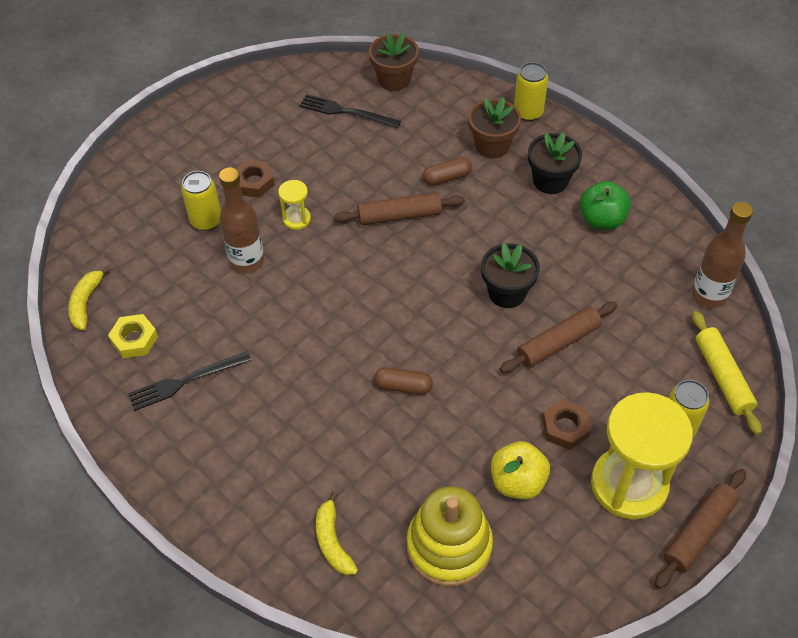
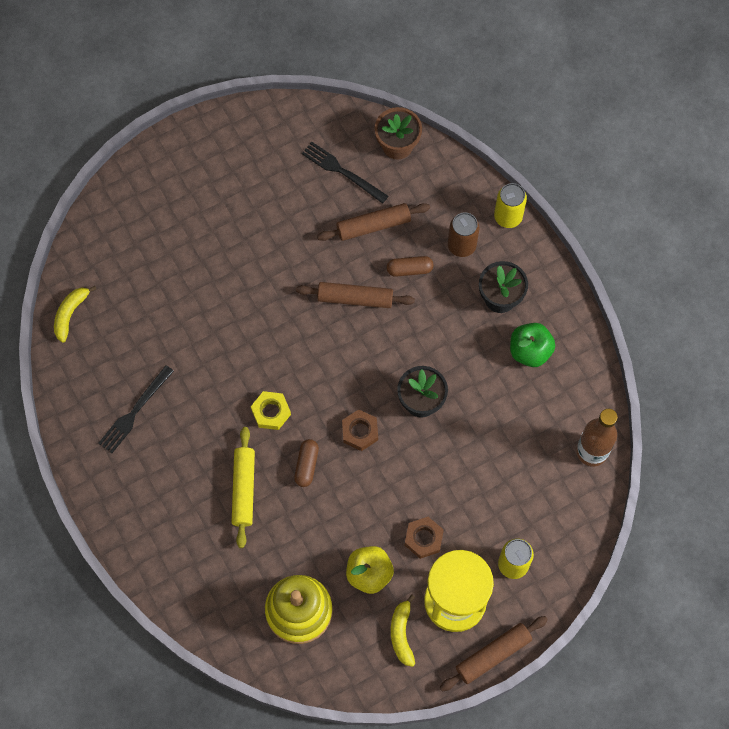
camera: 15 degrees right, 15 degrees up
(134, 339) = (102, 361): yellow nut -> yellow nut (271, 412)
(185, 381) = (135, 411): black fork -> black fork turned 45 degrees counterclockwise
(206, 220) = (188, 258): yellow can -> none
(247, 261) = (212, 309): brown bottle -> none
(254, 182) = (239, 228): brown nut -> brown nut (360, 432)
(296, 219) = (265, 278): yellow hourglass -> none
(333, 541) = (213, 581): yellow banana -> yellow banana (402, 633)
(403, 386) = (306, 465): brown capsule -> brown capsule turned 75 degrees clockwise
(492, 146) = (461, 245): brown flower pot -> brown can
(558, 343) = (446, 461): brown rolling pin -> brown rolling pin (373, 226)
(722, 377) = (569, 530): yellow rolling pin -> yellow rolling pin (243, 489)

